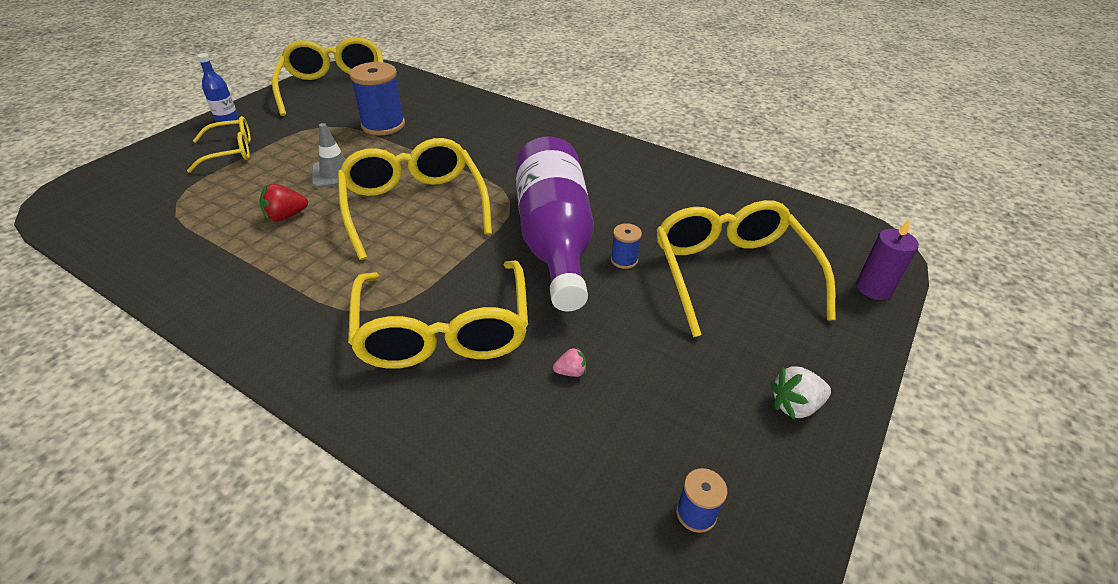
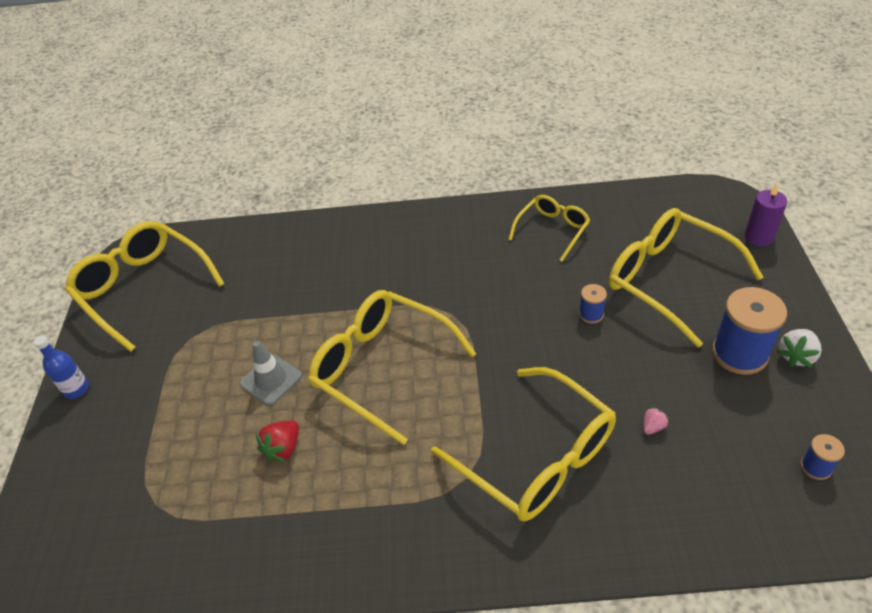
camera: 30 degrees left, 5 degrees up
(231, 152) = (134, 420): yellow glasses -> yellow glasses (552, 230)
(383, 125) = (248, 303): blue spool -> blue spool (739, 353)
(554, 239) = (524, 328): purple bottle -> none

